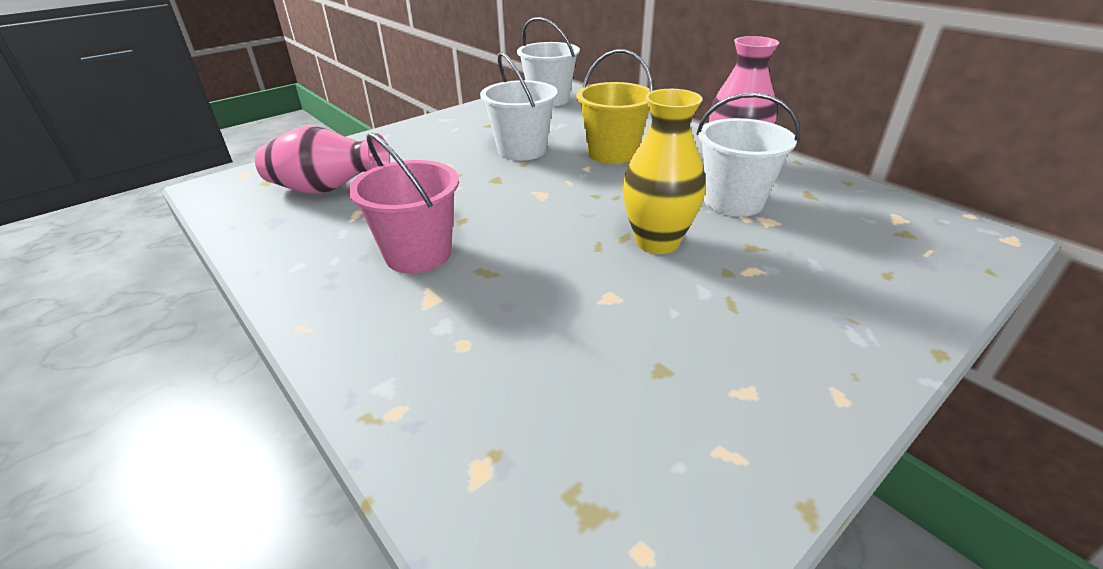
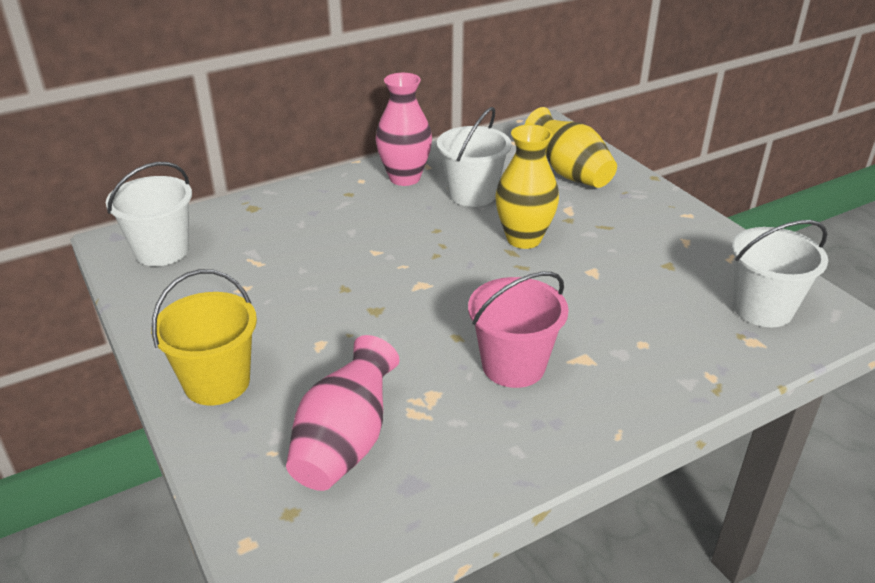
camera: 80 degrees left, 0 degrees up
(522, 150) = (310, 286): white bucket -> white bucket (762, 309)
(612, 153) = (350, 232): yellow bucket -> yellow bucket (217, 382)
(857, 265) = (569, 173): none -> yellow vase

